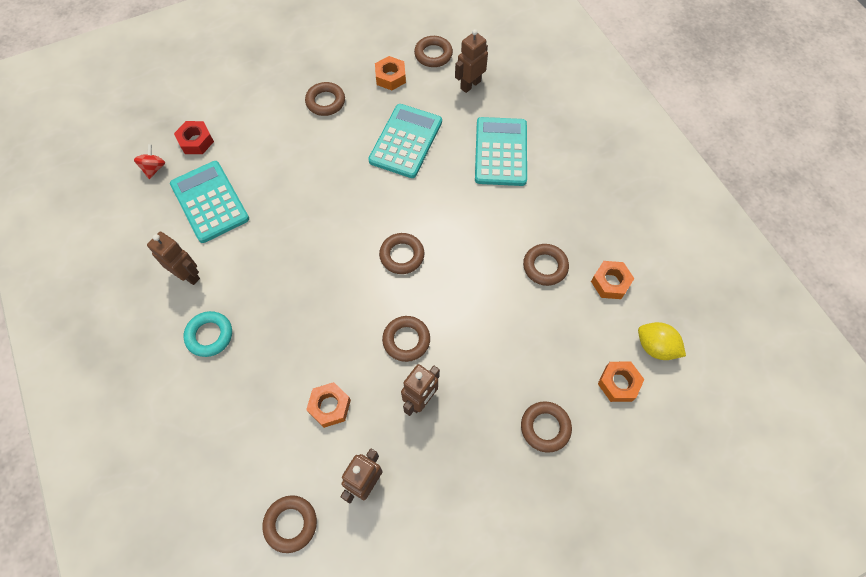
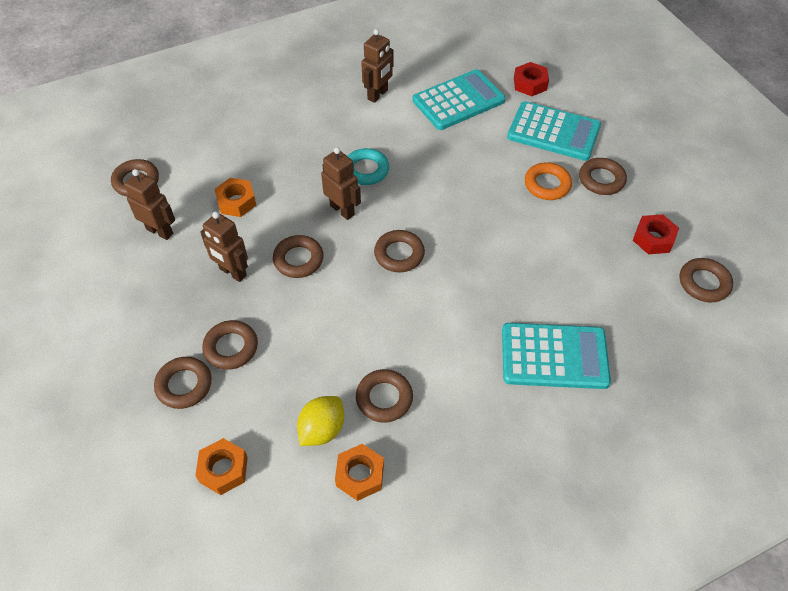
camera: 90 degrees right, 10 degrees down
(154, 168) = (493, 60): red spinning top -> none
(209, 335) = (316, 115): turquoise ring -> turquoise ring (366, 170)
(328, 140) = (547, 184): none -> orange ring
(390, 77) = (653, 238): orange nut -> red nut
(406, 141) = (556, 255): turquoise calculator -> turquoise calculator (553, 132)
(470, 85) = (661, 324): brown robot -> brown robot (342, 210)
(504, 391) = (231, 347): none -> brown ring
(655, 347) = (266, 521): yellow lemon -> yellow lemon (322, 429)

